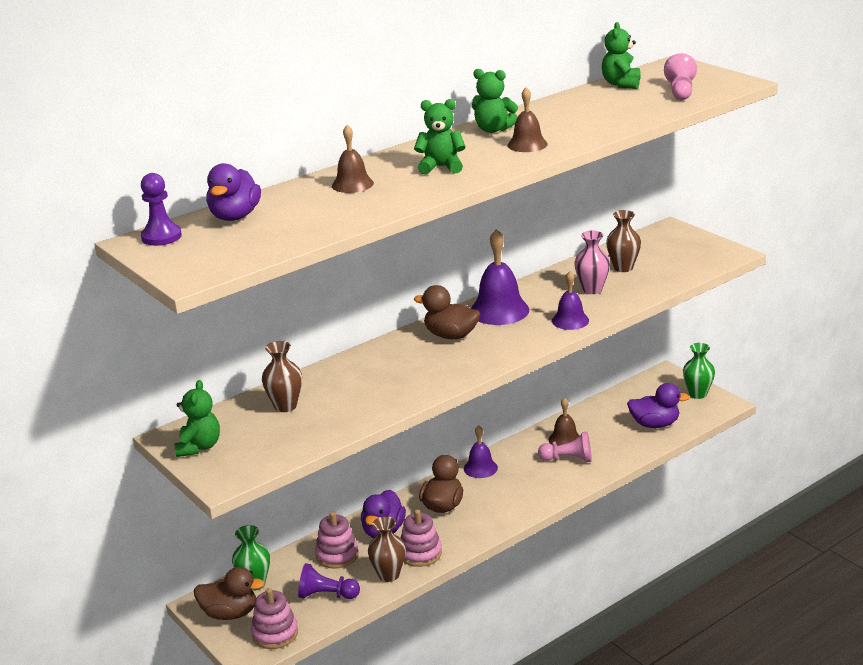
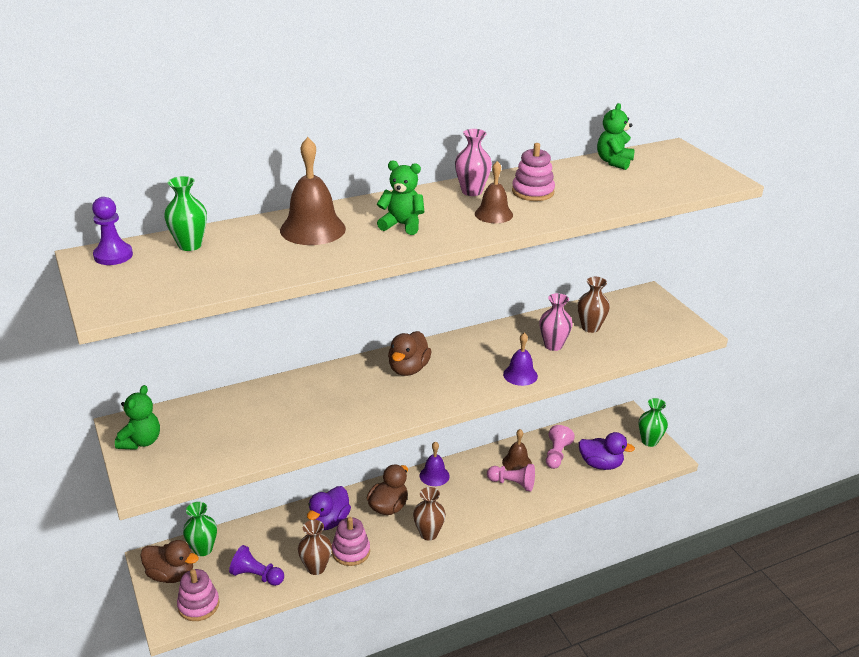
camera: 10 degrees right, 5 degrees up
(235, 216) = (190, 245): purple duck -> green vase
(285, 406) = (233, 414): brown vase -> brown vase (428, 534)
(337, 555) = (281, 536): pink stacking toy -> pink stacking toy (533, 192)
(352, 184) = (312, 229): brown bell -> brown bell, size x1.64
(451, 335) = (408, 369): brown duck -> brown duck turned 105 degrees counterclockwise
(493, 129) = (472, 191): green teddy bear -> pink vase
(499, 310) = (462, 351): purple bell -> none
(680, 91) = (665, 179): pink pawn -> pink pawn (556, 455)

